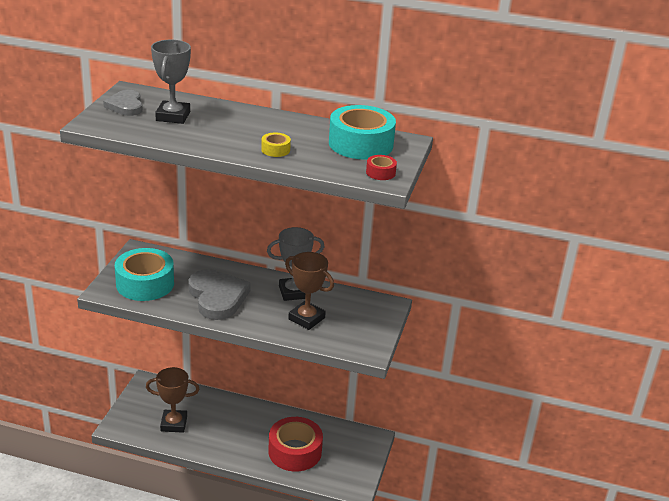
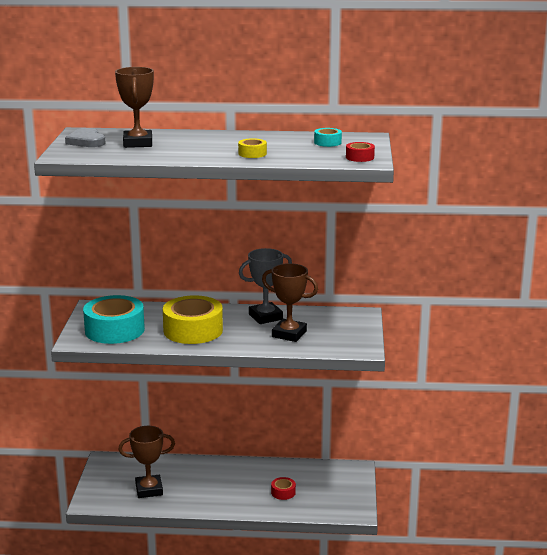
camera: 10 degrees left, 10 degrees down
(173, 116) = (138, 143): grey trophy -> brown trophy
(217, 297) = (193, 330): grey heart -> yellow tape
(295, 451) = (283, 492): red tape -> red tape, size x0.44
(361, 144) = (327, 142): turquoise tape -> turquoise tape, size x0.44

